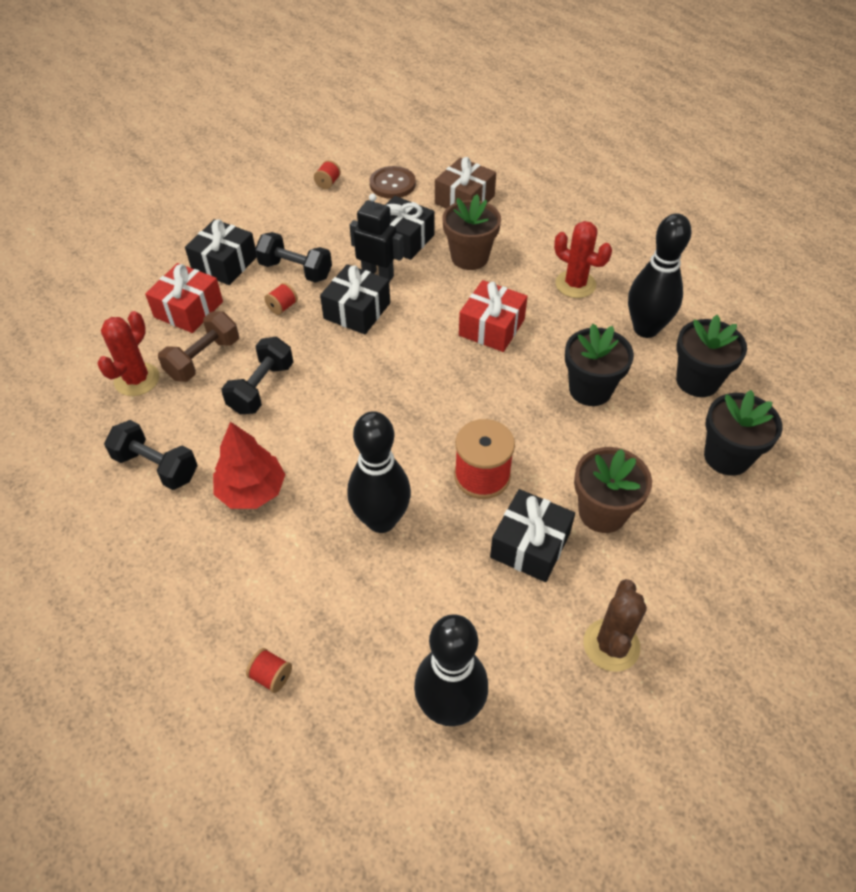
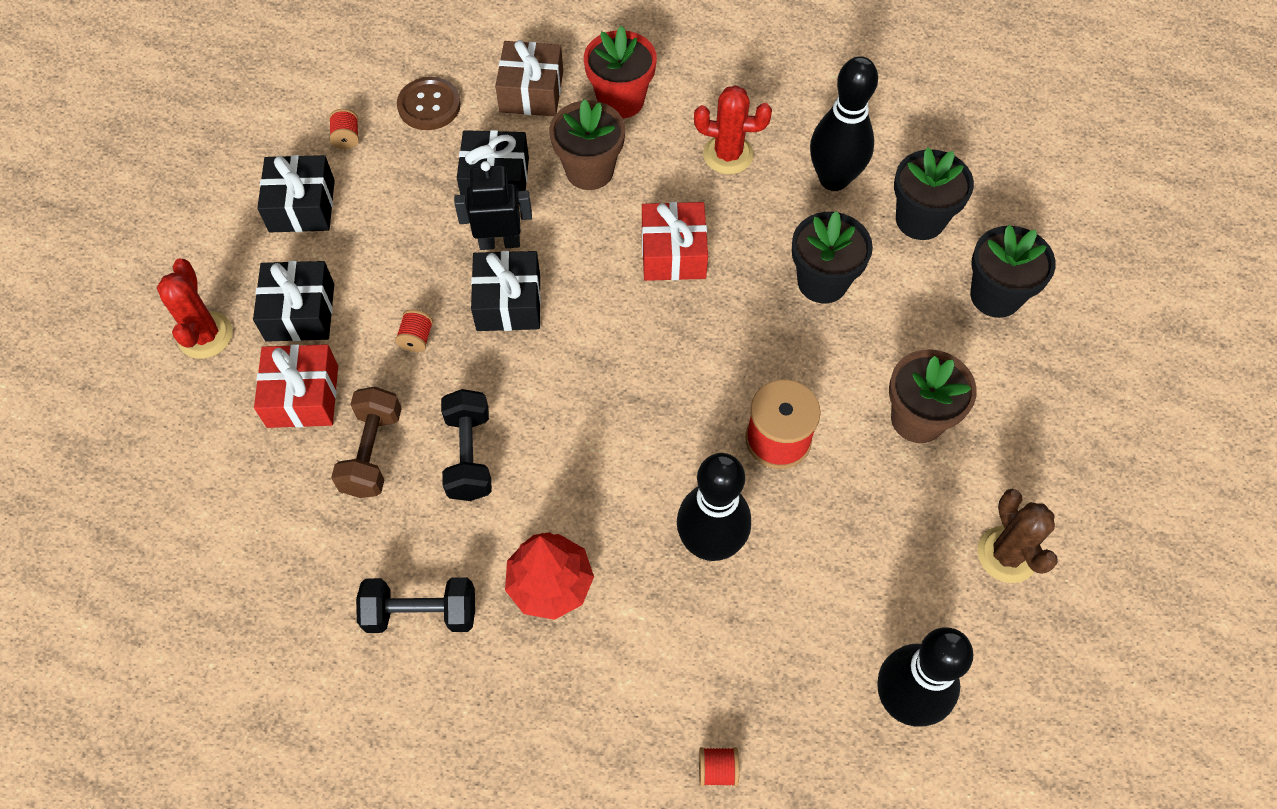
camera: 30 degrees left, 10 degrees up
(137, 379) = (311, 519): red cactus -> red cactus (205, 335)
(296, 270) = (396, 281): black dumbbell -> none
(522, 225) = (621, 100): none -> red flower pot
(530, 545) = (872, 491): black gift -> black gift (302, 206)

